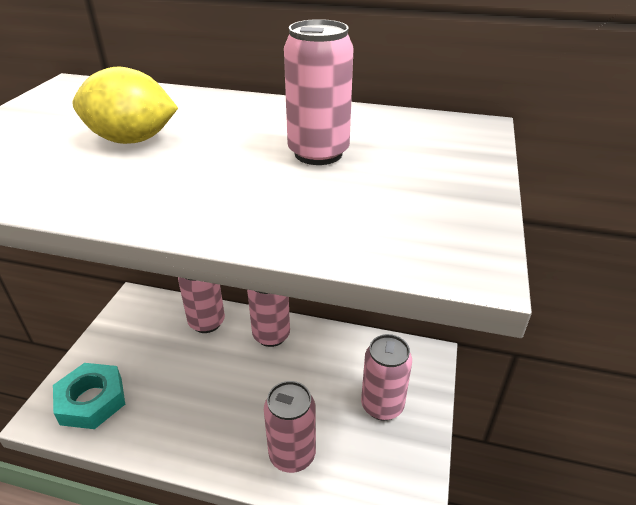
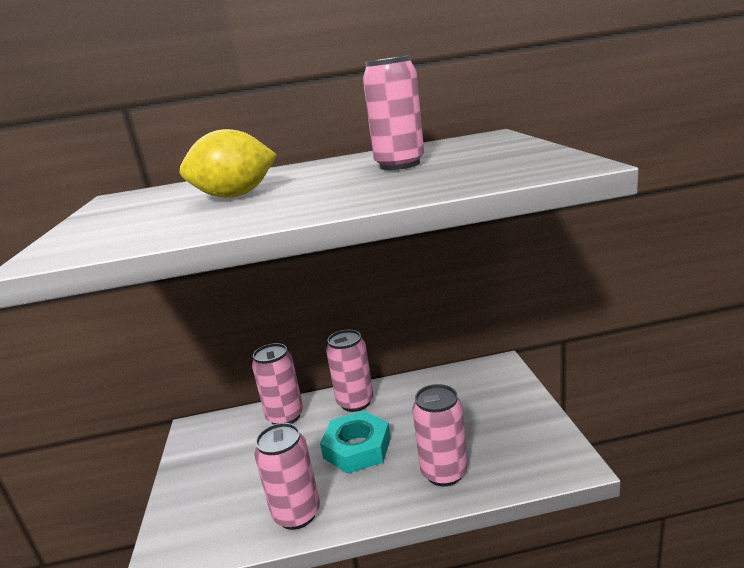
camera: 20 degrees left, 15 degrees down
(91, 400) = (211, 519): turquoise nut -> turquoise nut (357, 448)
(382, 405) = (491, 410): pink can -> pink can (297, 514)

